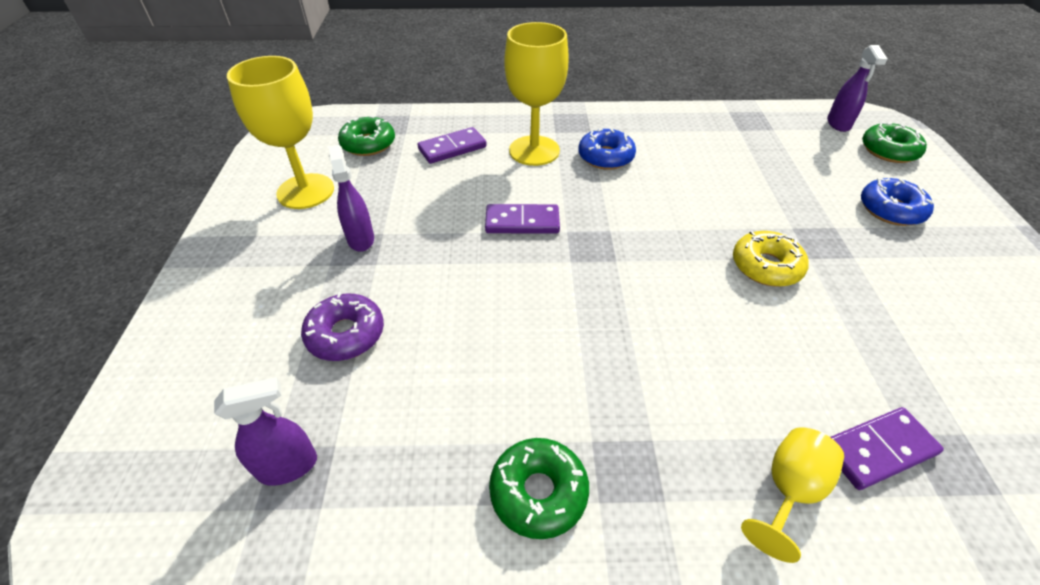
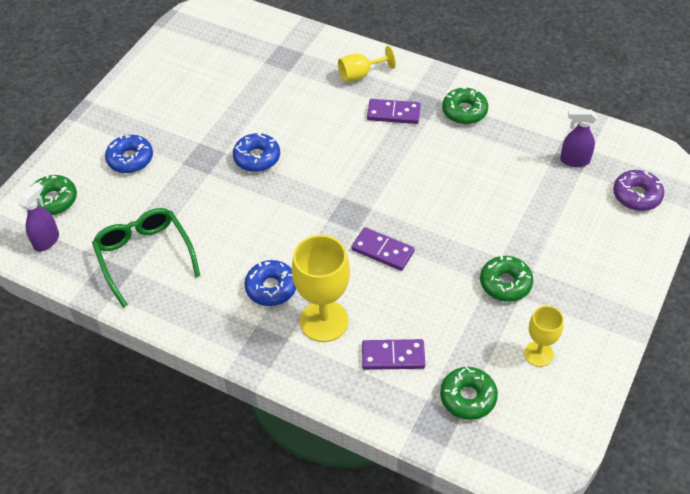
camera: 150 degrees left, 5 degrees up
(305, 191) = (538, 354): yellow goblet -> yellow goblet, size x0.58
(346, 334) = (532, 215): purple donut -> purple donut (637, 195)
(360, 239) = (505, 283): purple spray bottle -> green donut
(744, 141) = (144, 256): none -> green glasses
(766, 266) = (257, 157): yellow donut -> blue donut
(878, 450) = (308, 71): purple domino -> purple domino (393, 113)

